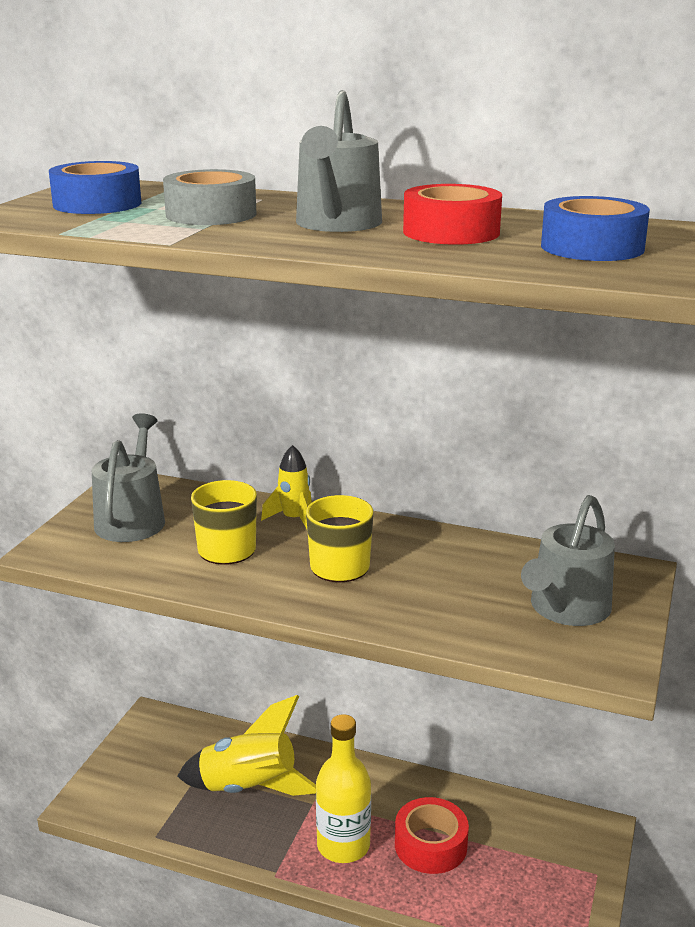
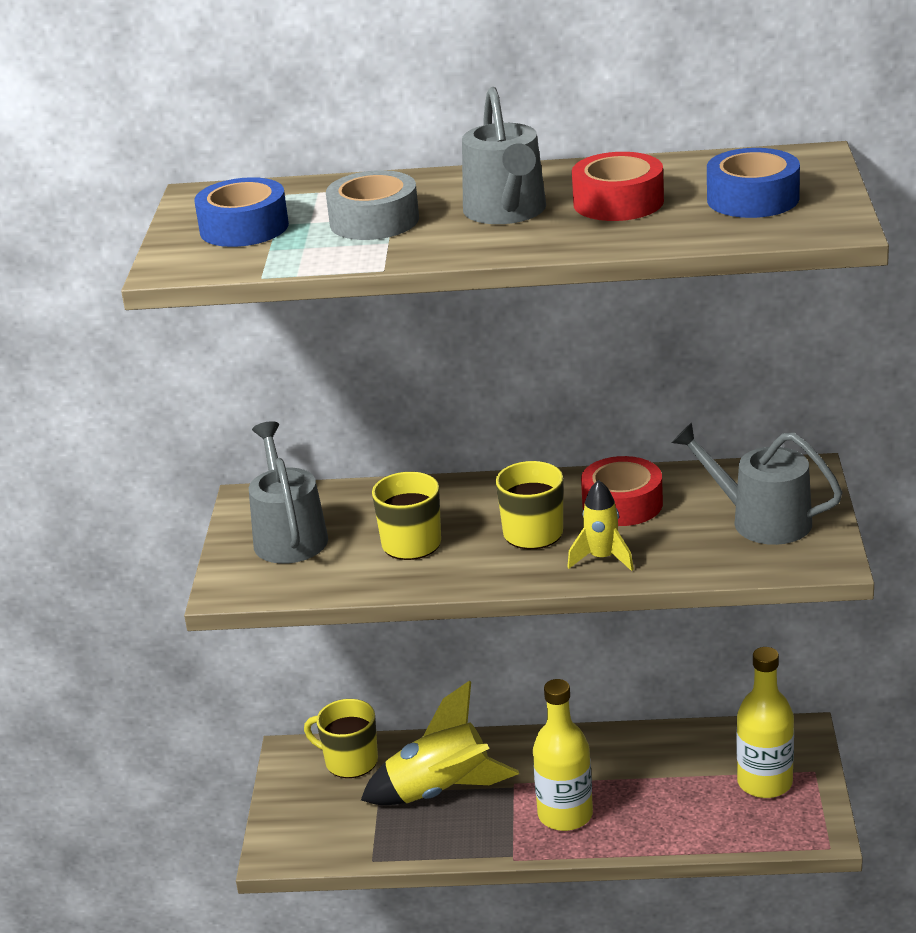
camera: 15 degrees left, 5 degrees up
(192, 738) = (350, 761): none -> yellow mug
(294, 519) = (454, 497): yellow rocket -> yellow rocket (602, 558)
(430, 845) = (649, 790): red tape -> red tape (622, 504)
(543, 871) = (764, 783): none -> yellow bottle
(566, 608) = (762, 520): grey watering can -> grey watering can turned 105 degrees clockwise

